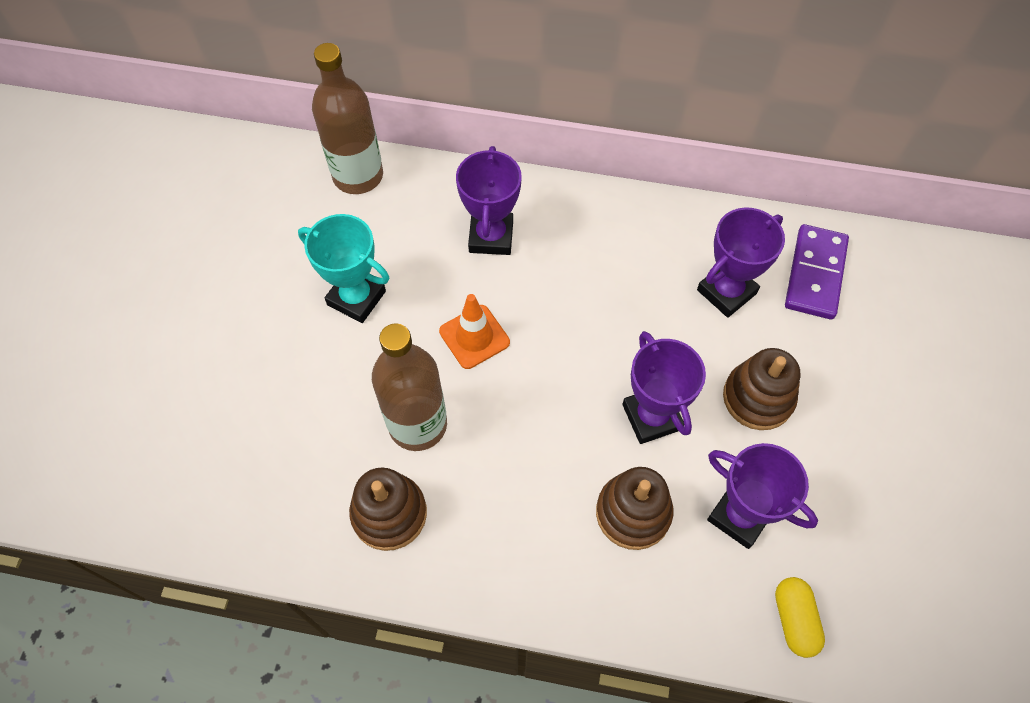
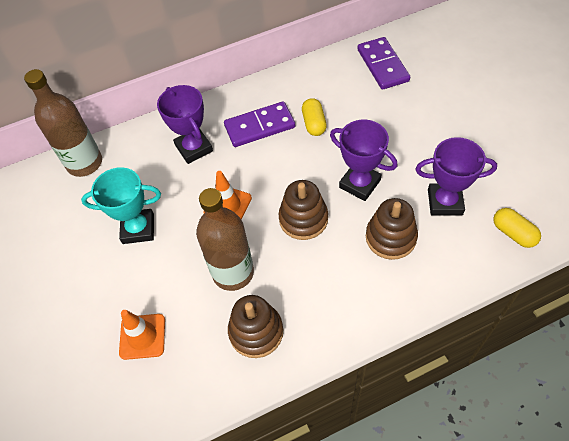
camera: 30 degrees left, 5 degrees down
(270, 430) = (142, 336): none -> orange traffic cone
(589, 258) = (259, 126): none -> purple domino
(659, 298) = (314, 123): none -> yellow capsule
(726, 292) = (346, 100): purple trophy -> none
(758, 398) = (405, 140): brown stacking toy -> brown stacking toy (303, 219)

